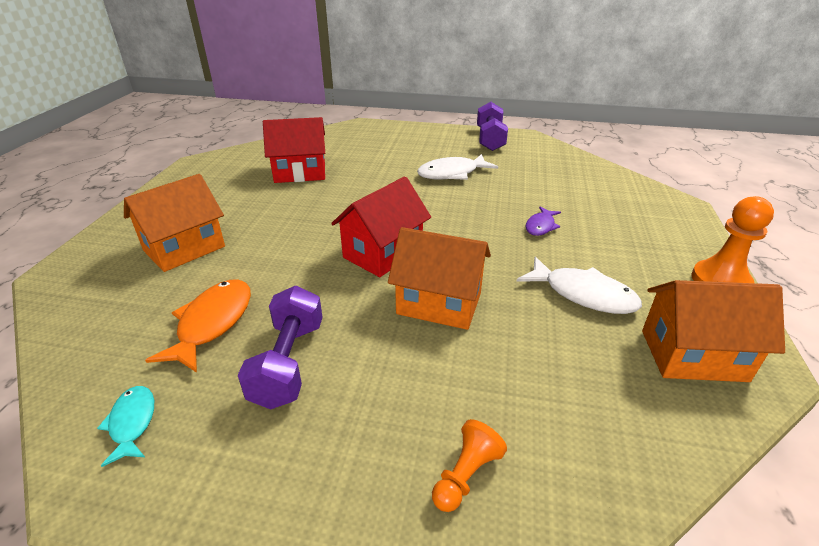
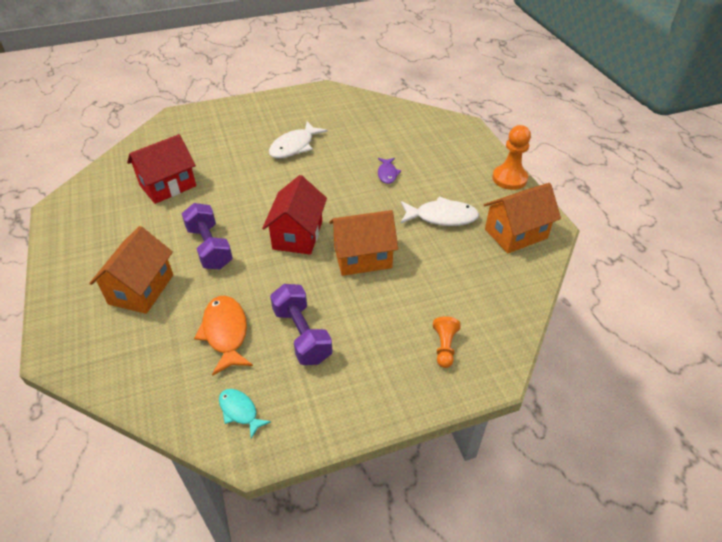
camera: 30 degrees left, 10 degrees up
(490, 139) = (299, 101): purple dumbbell -> purple dumbbell (209, 247)

